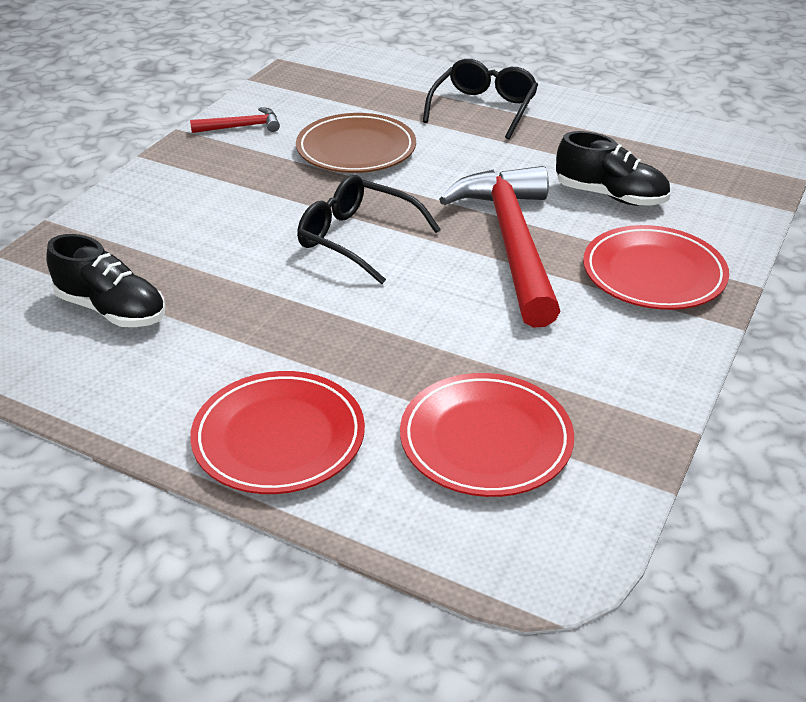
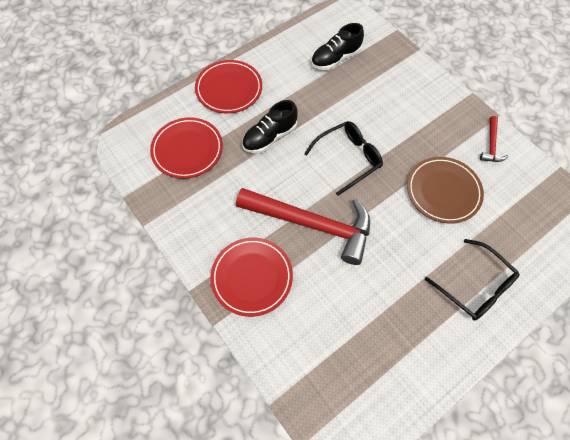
camera: 115 degrees right, 25 degrees up
(610, 196) = (334, 302): black shoe -> black shoe (270, 137)

